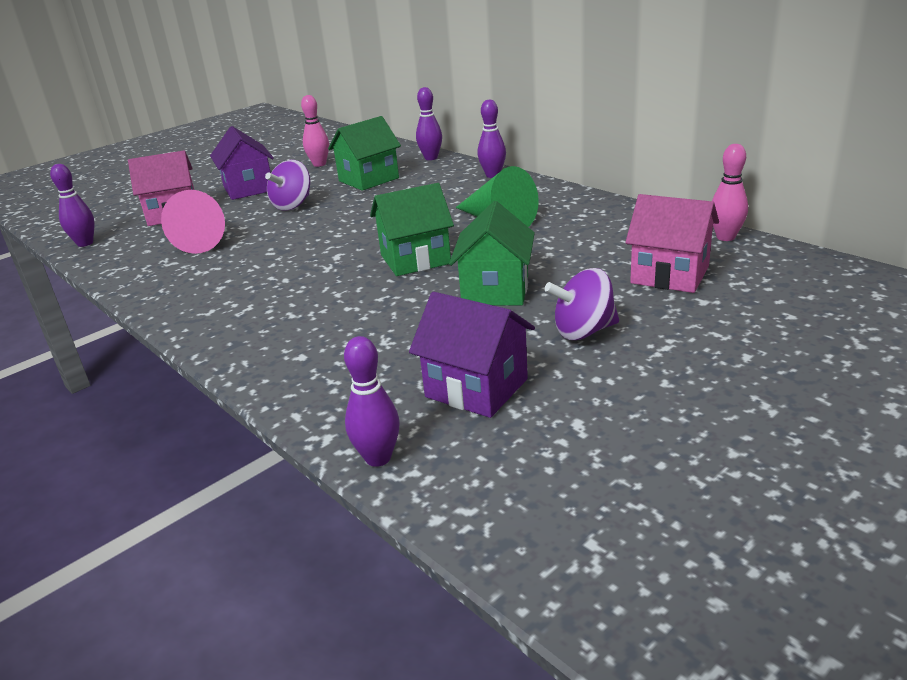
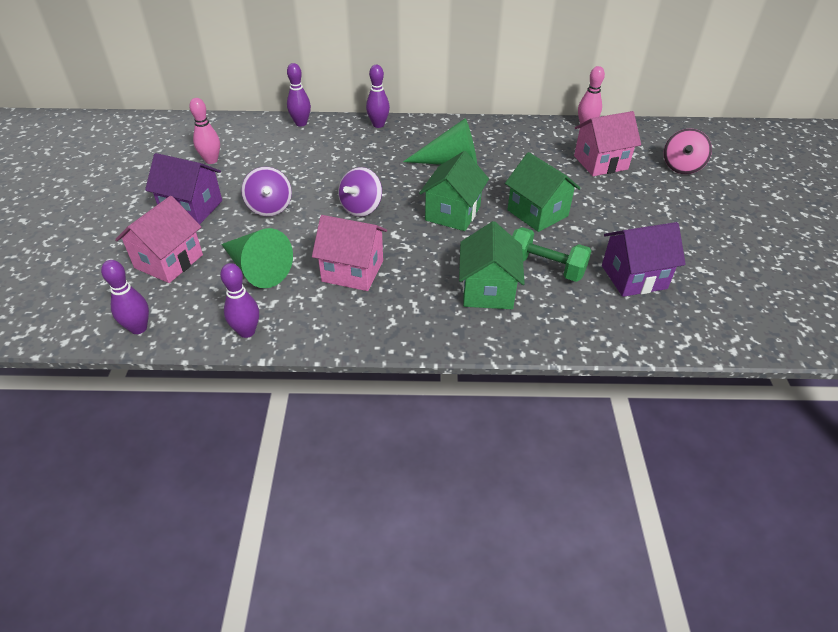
camera: 50 degrees left, 15 degrees up
(206, 239) = (257, 269): pink cone -> green cone
(256, 266) = (352, 271): none -> pink house
(368, 179) = (288, 160): green house -> green house (488, 290)
(378, 458) = (662, 341): purple bowling pin -> purple bowling pin (247, 331)
(404, 335) = (545, 268): none -> green dumbbell
(583, 331) = (621, 217): purple spinning top -> purple spinning top (361, 208)
(783, 318) = (681, 167): none -> pink spinning top

